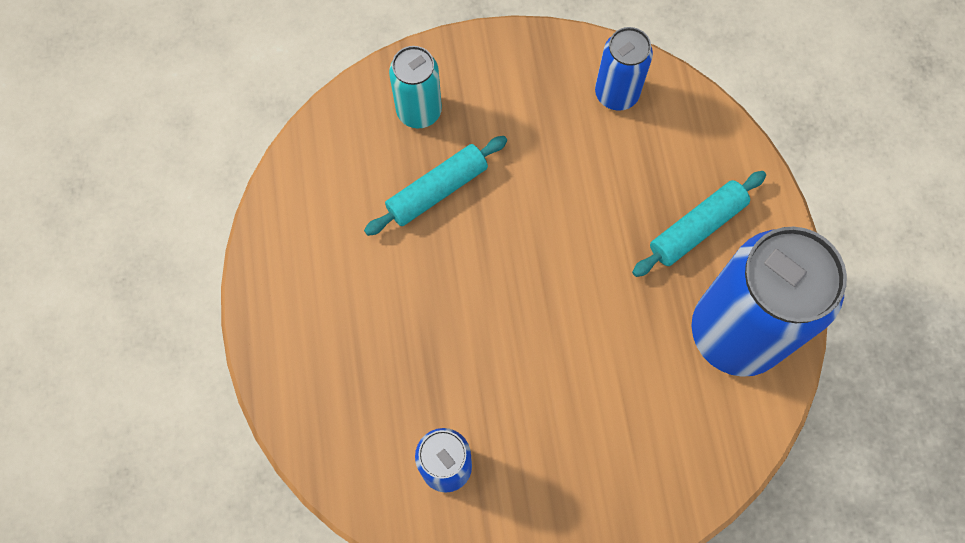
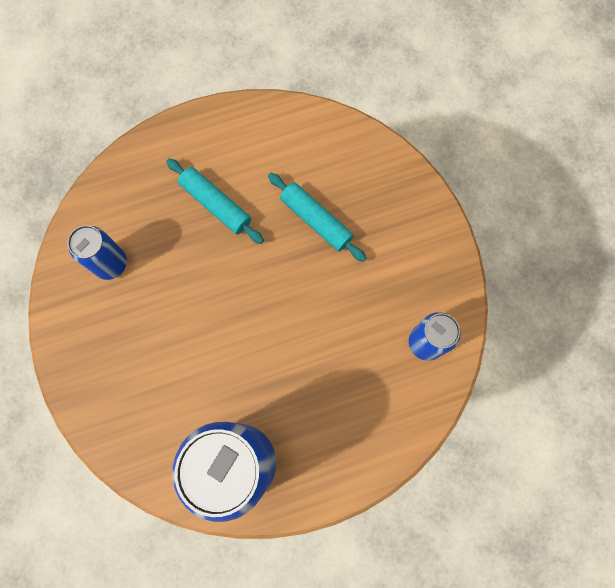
camera: 80 degrees right, 5 degrees up
(419, 111) = (378, 195): turquoise can -> none
(696, 228) = (321, 421): turquoise rolling pin -> turquoise rolling pin (216, 204)

